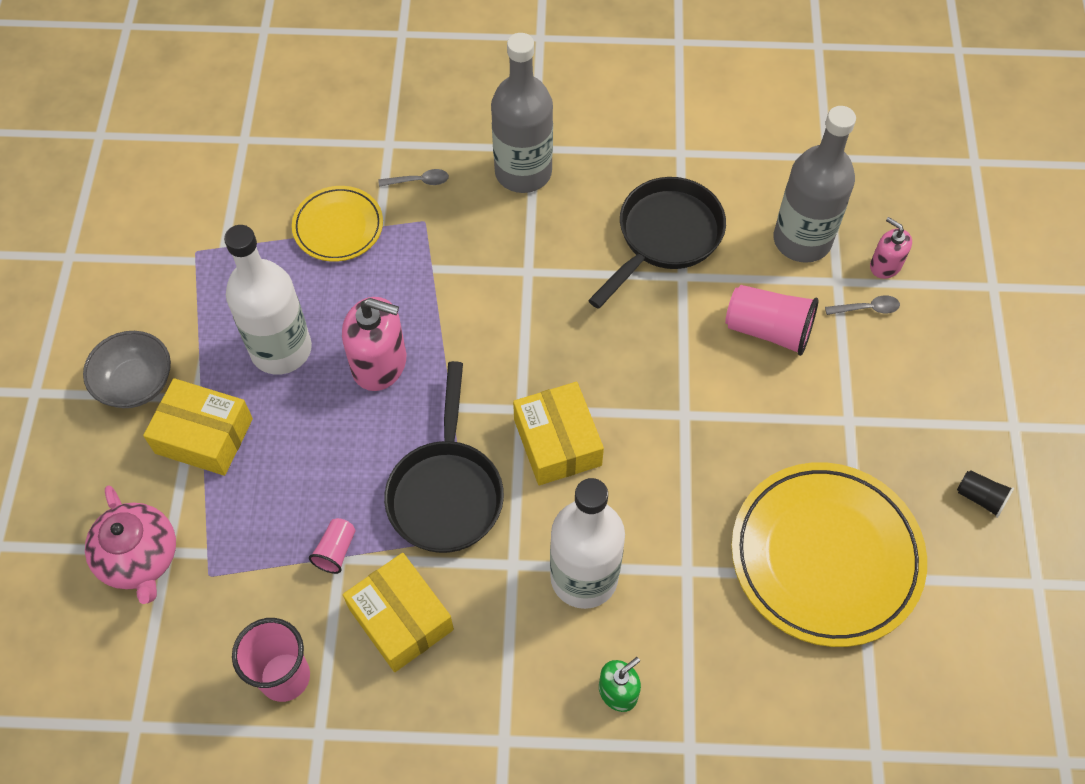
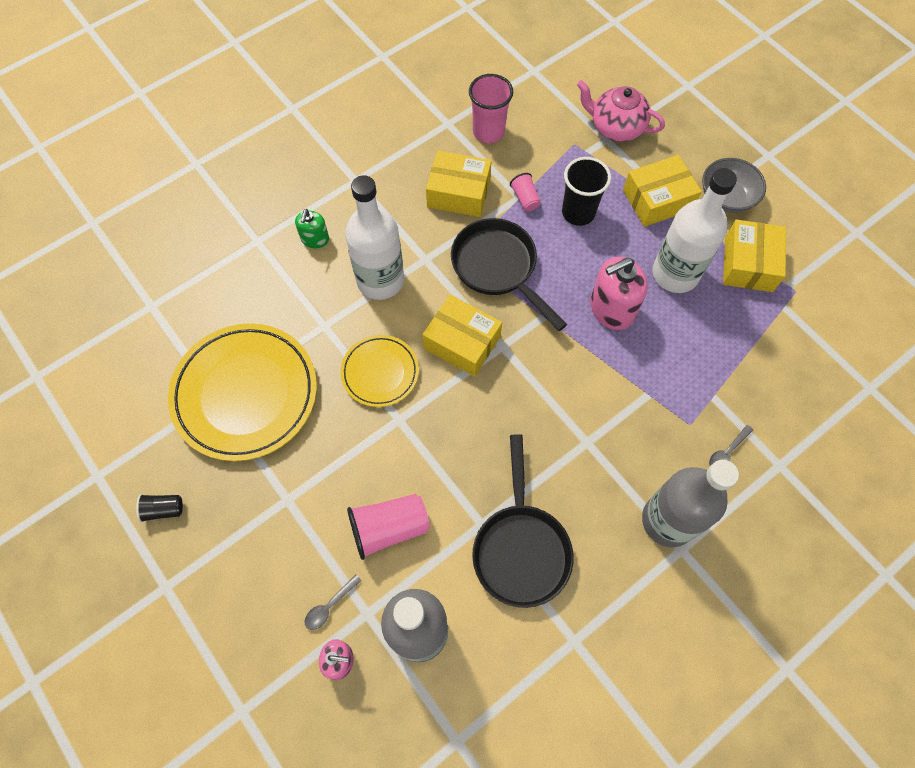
camera: 140 degrees right, 5 degrees up
(203, 305) = (748, 264): none -> yellow box
(299, 487) = (578, 213): none -> black cup
(338, 227) = (736, 375): yellow plate -> yellow plate (380, 372)

